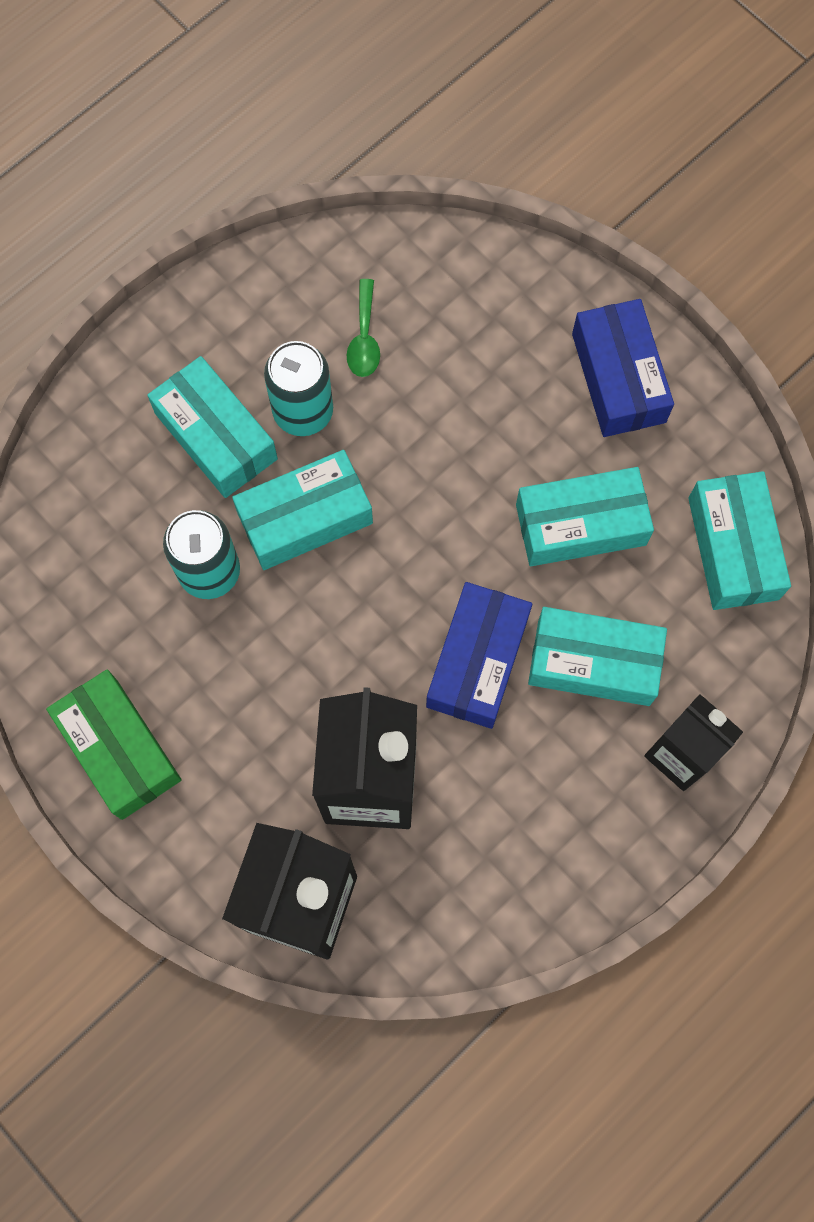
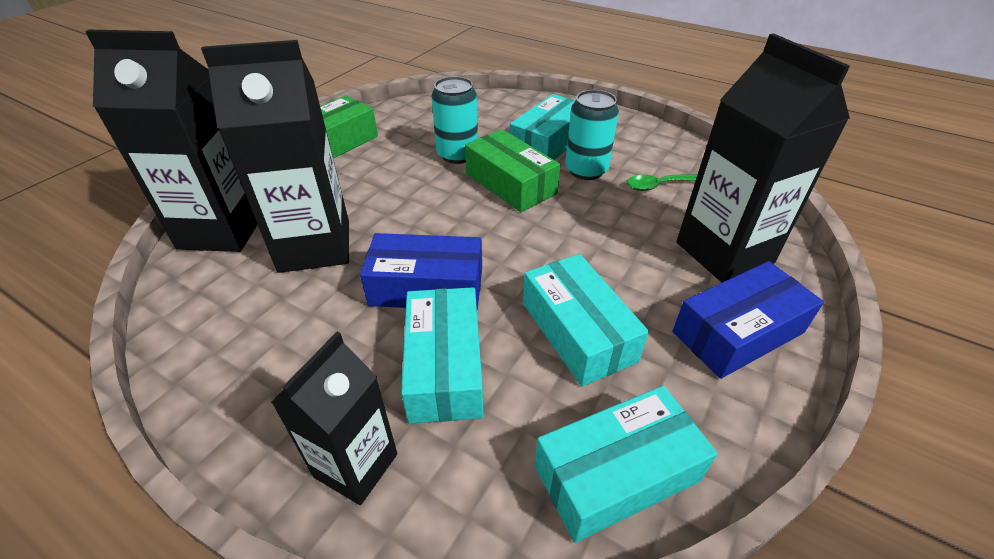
camera: 75 degrees right, 30 degrees down
(305, 518) = (510, 183): turquoise box -> green box
(507, 328) = (724, 252): none -> black carton

